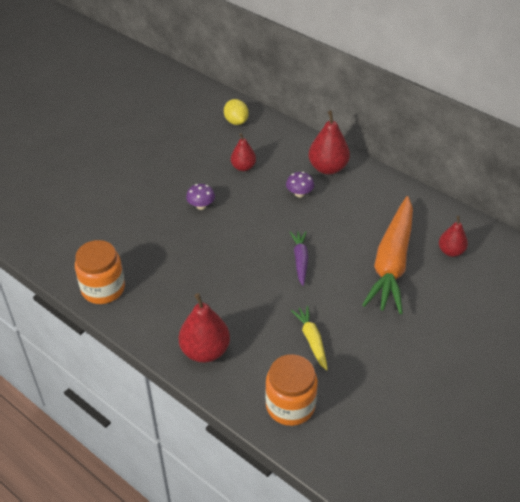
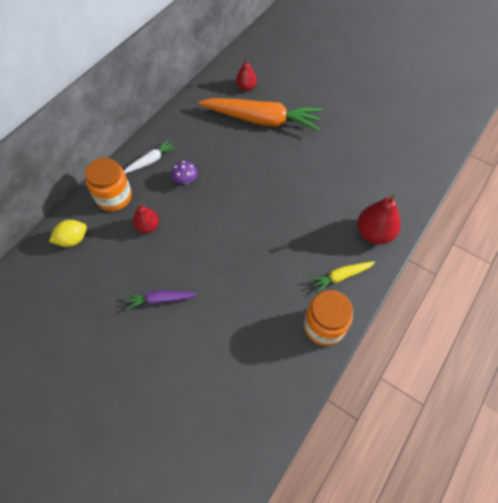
camera: 95 degrees left, 15 degrees up
(201, 206) = (205, 257): purple mushroom -> none
(290, 405) = (407, 176): orange jar -> orange jar (114, 197)
(300, 260) = (267, 176): purple carrot -> purple carrot (160, 300)
(311, 340) = (347, 166): yellow carrot -> yellow carrot (341, 276)
(328, 168) = (150, 161): red pear -> white carrot

